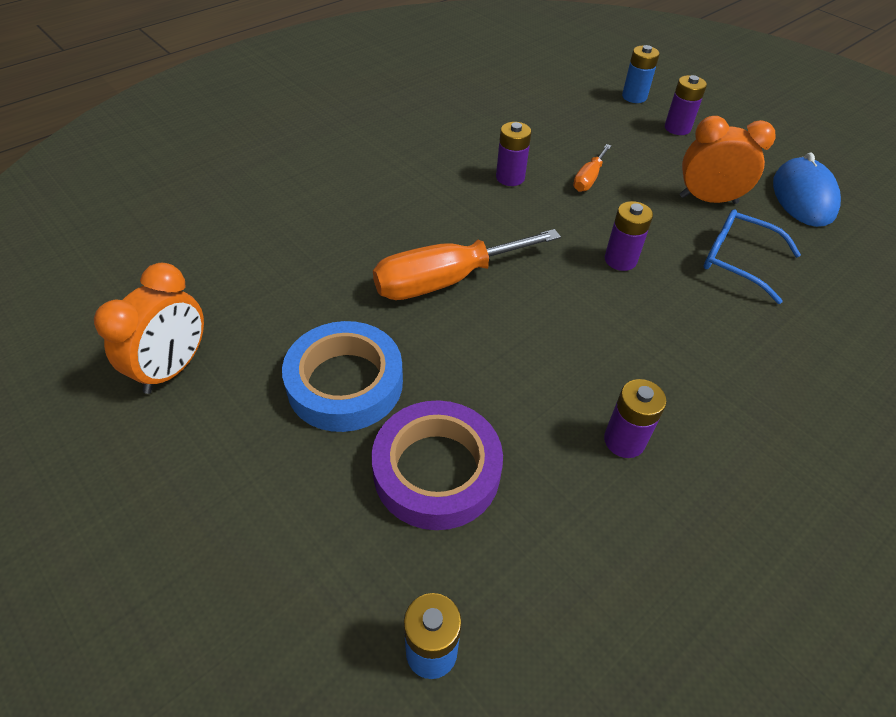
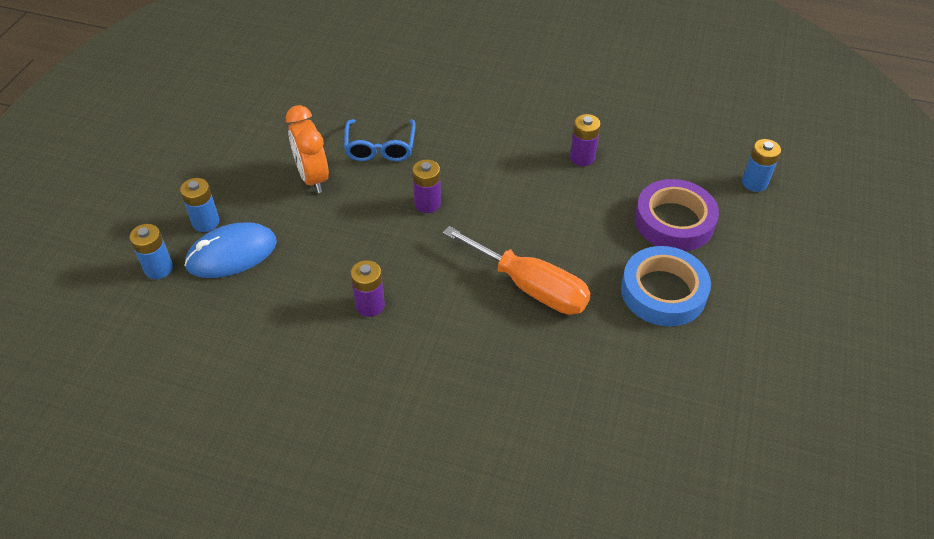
camera: 120 degrees left, 0 degrees up
(173, 368) = (744, 391): orange clock -> none
(588, 179) = (333, 254): orange screwdriver -> none
(677, 128) = (206, 222): purple battery -> blue battery
(803, 197) = (271, 130): blue mouse -> blue mouse (232, 254)

